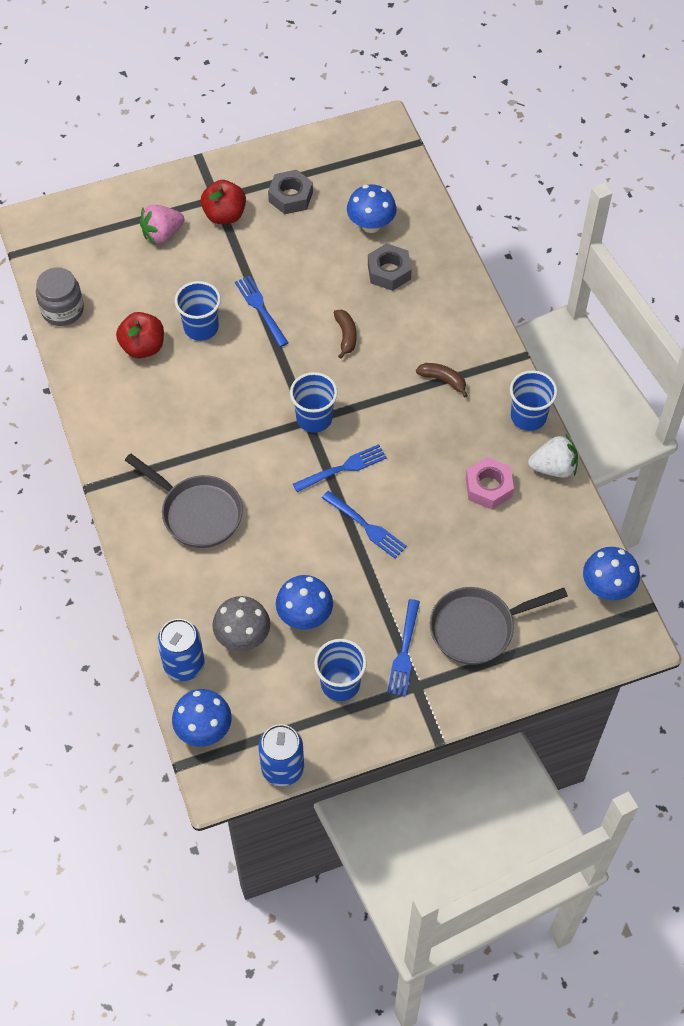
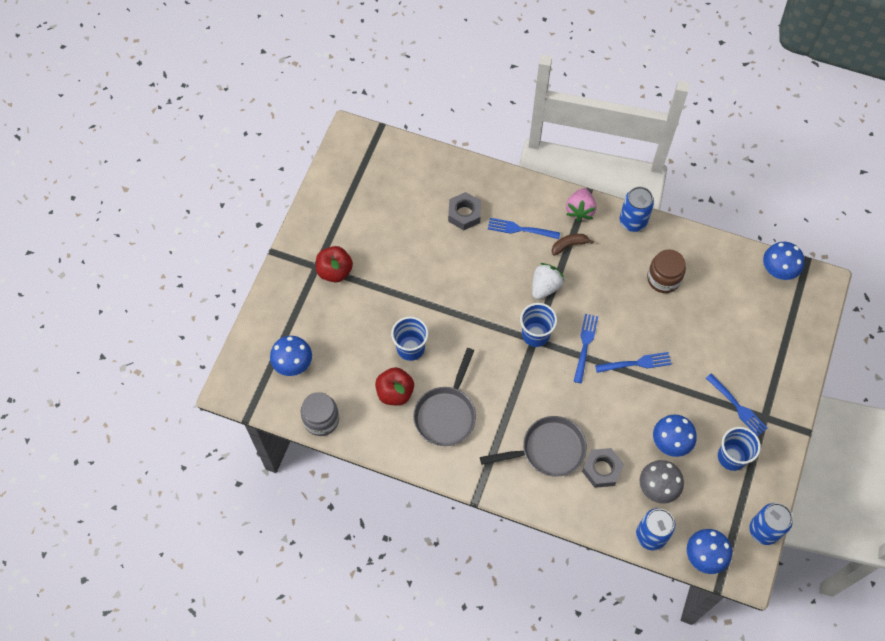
camera: 50 degrees left, 5 degrees up
(162, 234) = (315, 317): pink strawberry -> pink strawberry (580, 210)
(261, 309) = (428, 304): blue fork -> blue fork (521, 229)
(290, 197) = (356, 224): grey nut -> grey nut (602, 469)
(346, 336) = (490, 272): brown banana -> none
(371, 225) = (420, 197): blue mushroom -> blue mushroom (293, 364)
(477, 628) = (752, 356): grey pan -> grey pan (446, 414)
(488, 487) = (663, 279): pink nut -> brown jar
(528, 416) = (633, 221): blue cup -> blue can
(553, 467) = (678, 236): white strawberry -> white strawberry (545, 287)

